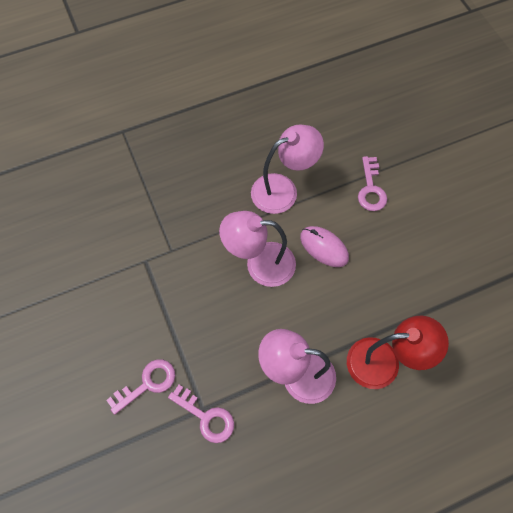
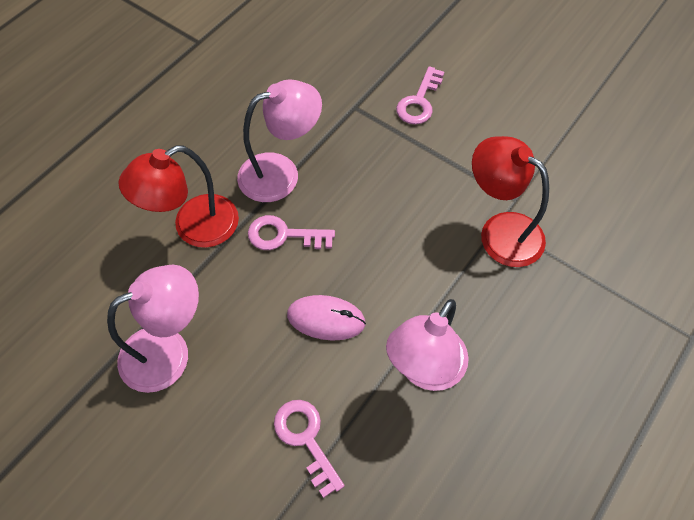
camera: 150 degrees right, 5 degrees down
(174, 245) = (500, 231): none -> red lamp
(206, 417) = (346, 103): pink key -> pink key (283, 235)
(260, 264) = (389, 260): pink lamp -> pink lamp (168, 351)

